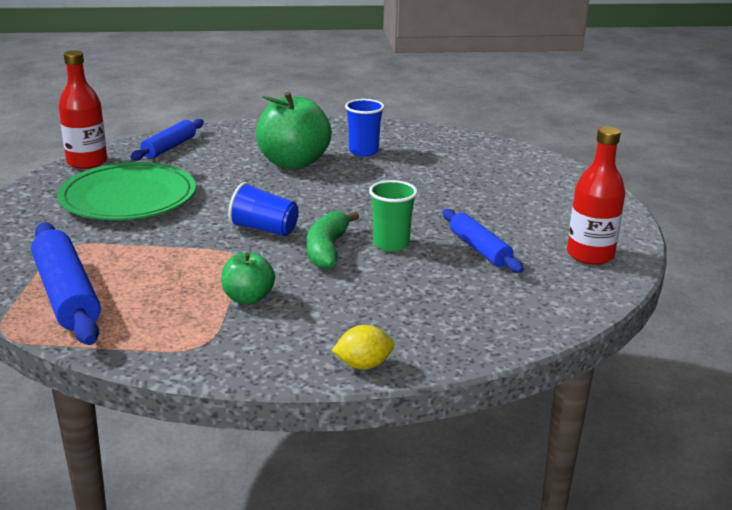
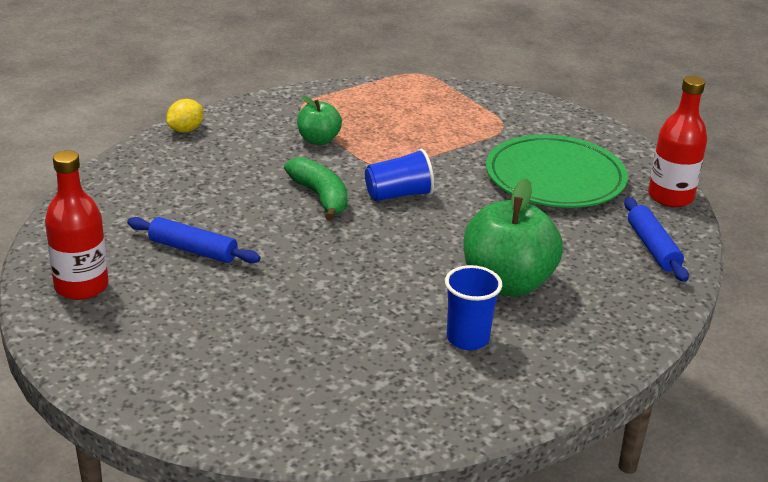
camera: 140 degrees right, 5 degrees up
(66, 295) = (432, 101): blue rolling pin -> none
(391, 244) = (276, 223): green cup -> none

